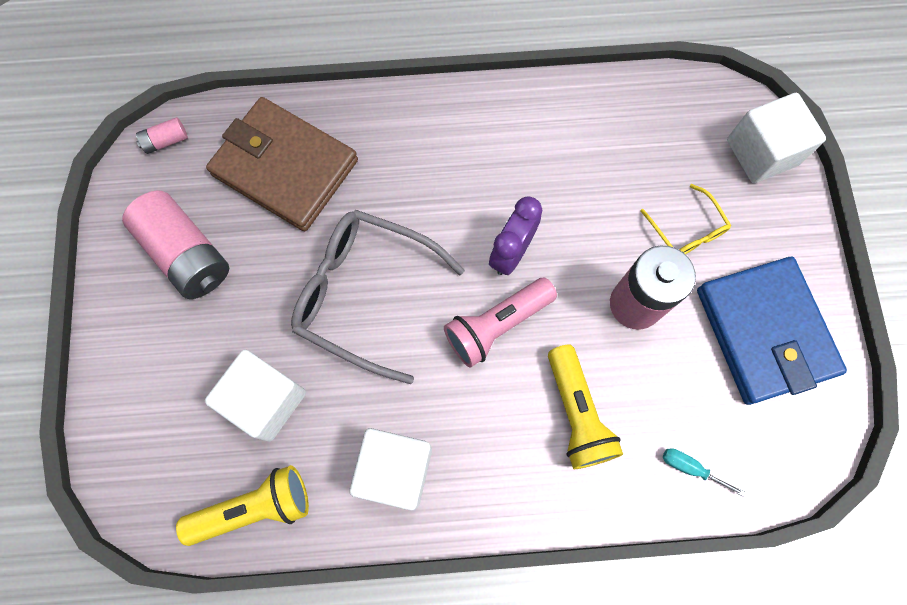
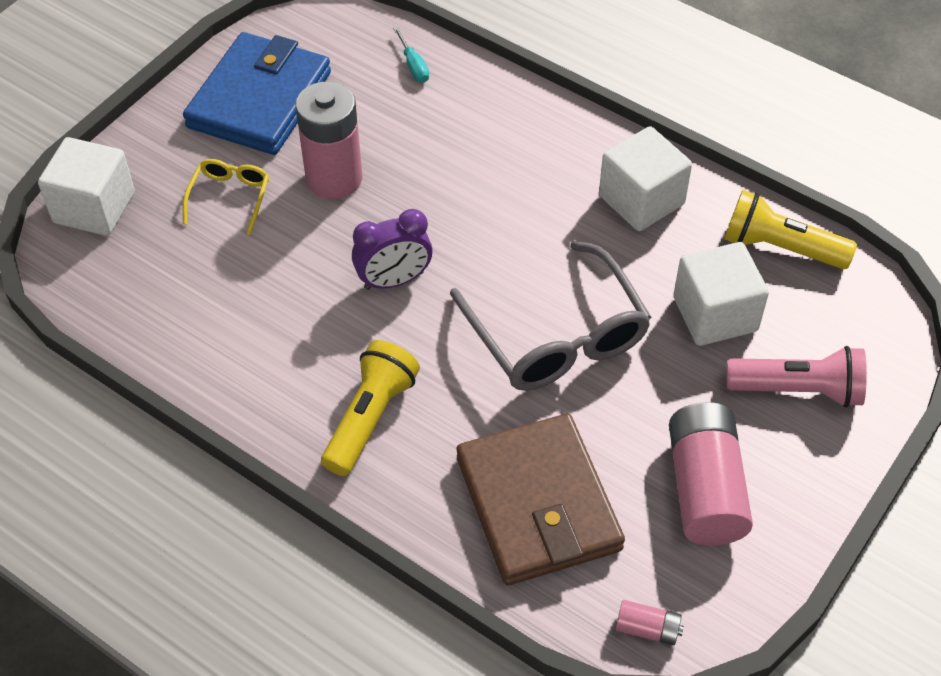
camera: 140 degrees left, 20 degrees down
(497, 325) = (463, 238): pink flashlight -> pink flashlight (798, 390)
(577, 413) = (461, 144): yellow flashlight -> yellow flashlight (370, 418)

